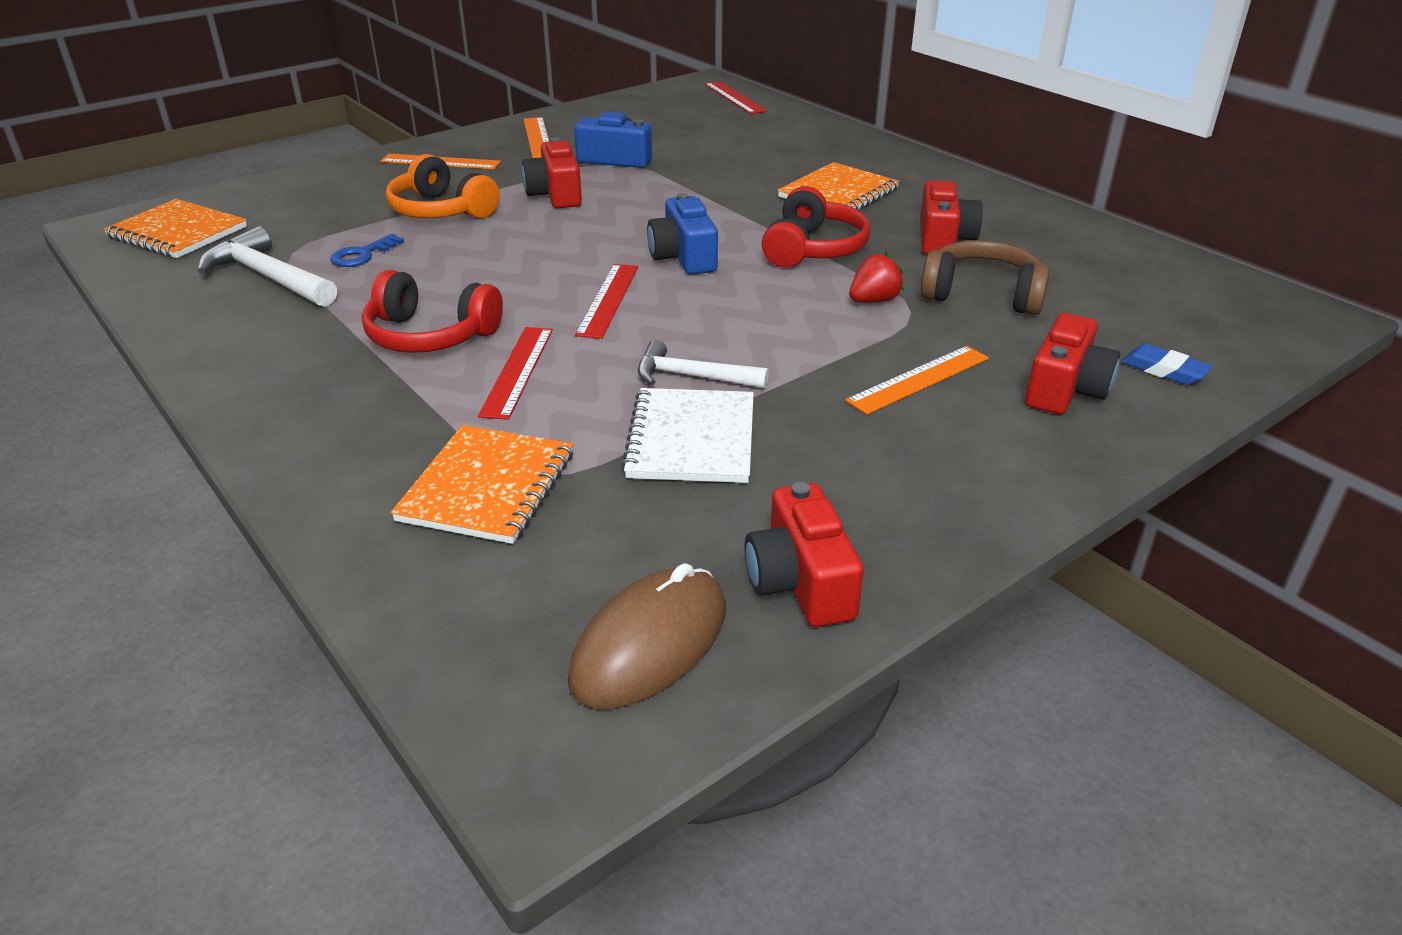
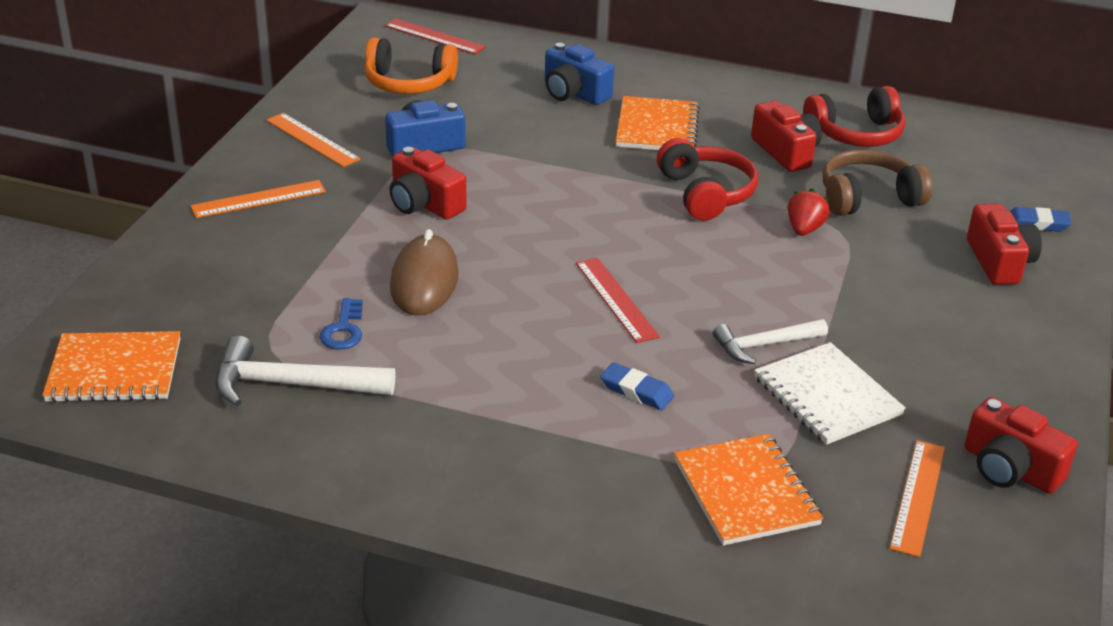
camera: 35 degrees left, 0 degrees up
(430, 335) = (524, 387): red headphones -> red headphones (856, 134)
(441, 210) = (344, 256): orange headphones -> orange headphones (408, 83)
(517, 371) = (636, 391): red ruler -> blue eraser
(650, 643) = (980, 548): brown mouse -> brown mouse (424, 280)
(683, 257) = (619, 235): blue camera -> blue camera (574, 93)
(919, 379) = (908, 288): orange ruler -> orange ruler (917, 496)

